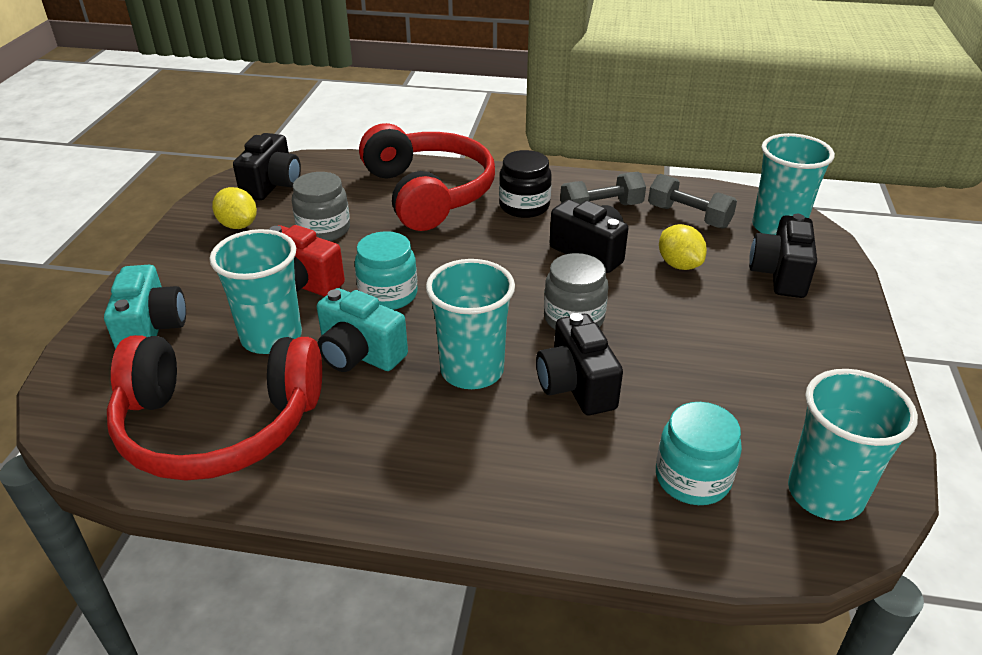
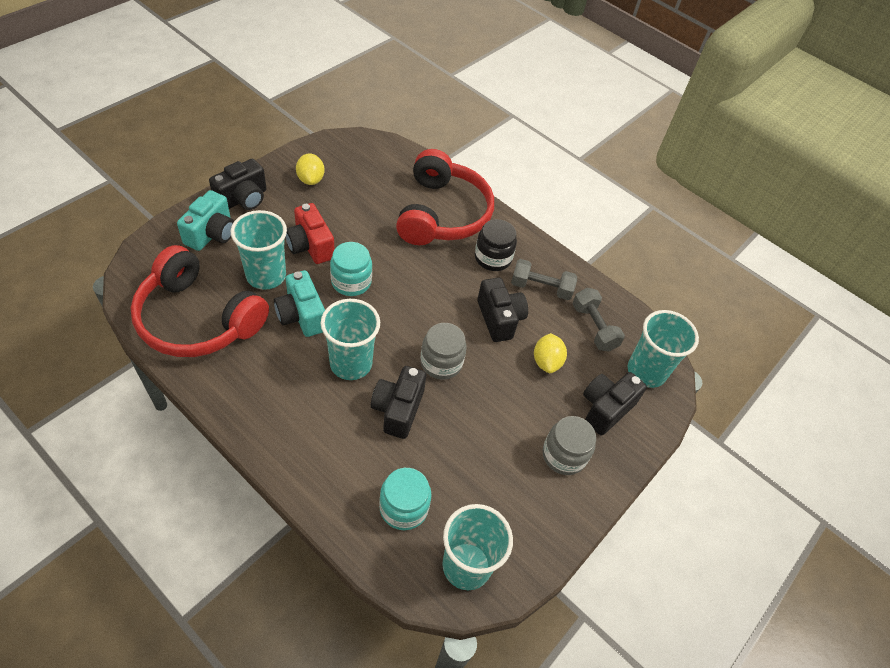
camera: 25 degrees right, 15 degrees up
(272, 185) = (354, 156): black camera -> black camera (243, 199)
(324, 229) = (355, 210): grey jar -> grey jar (564, 455)

